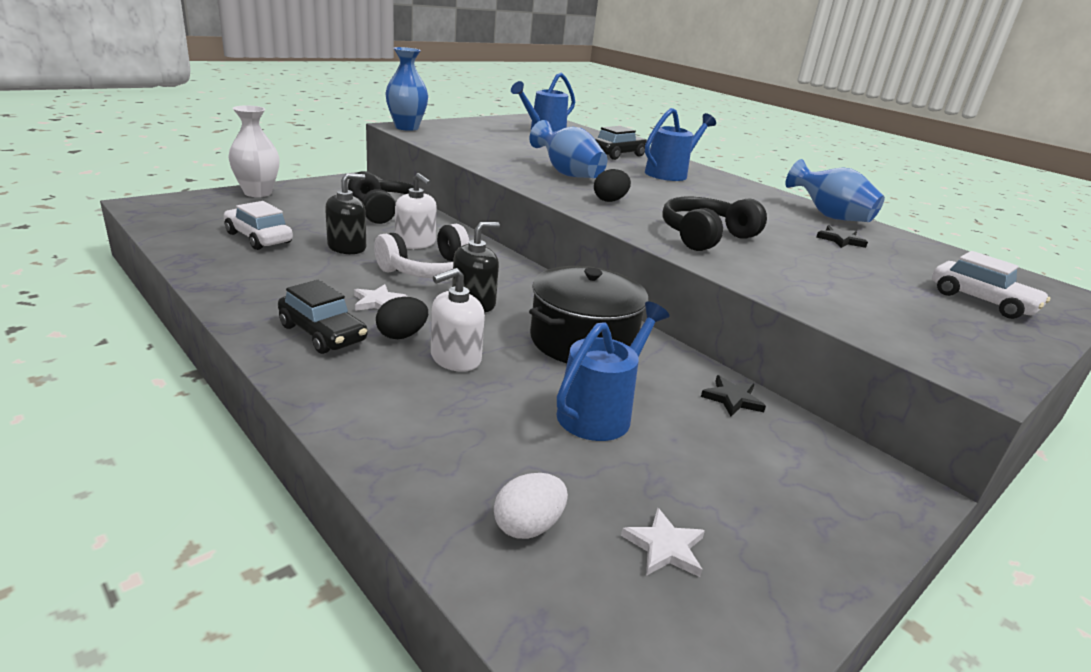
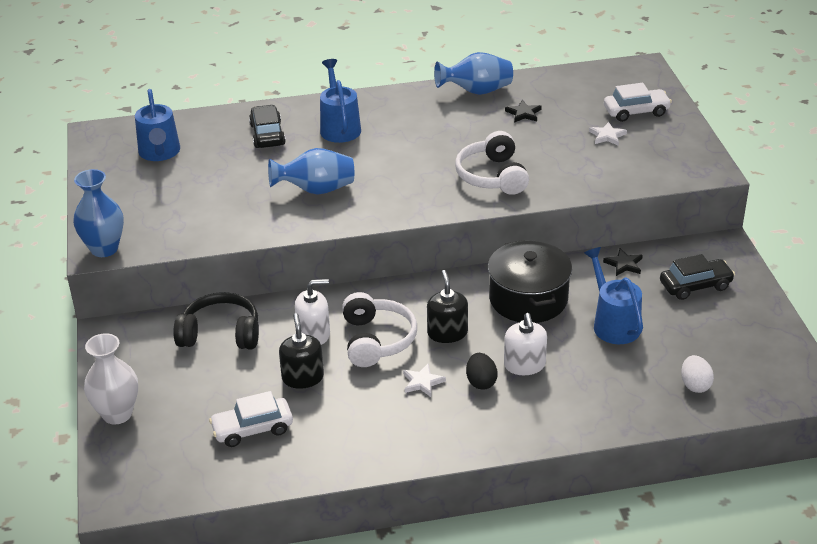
camera: 55 degrees left, 10 degrees up
(323, 333) = (460, 420): black car -> black car (695, 286)
(610, 200) = (396, 192): black egg -> none
(665, 547) = (727, 345): white star -> white star (607, 136)
(705, 236) = (492, 176): black headphones -> white headphones

